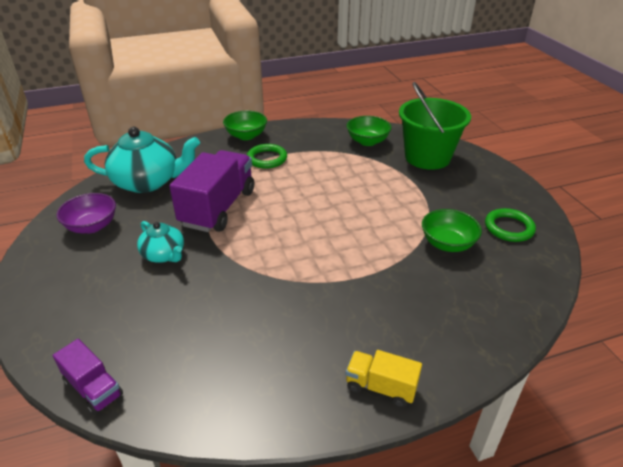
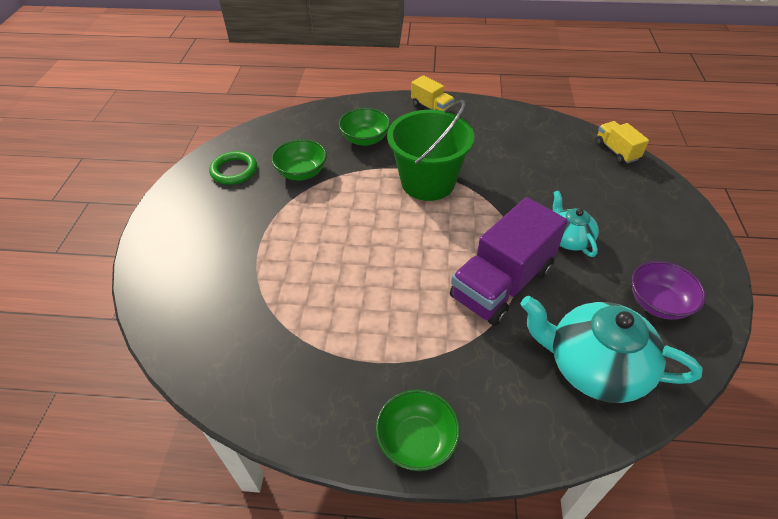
camera: 155 degrees left, 10 degrees up
(93, 388) = (616, 151): purple truck -> yellow truck
(267, 159) = (408, 359): green ring -> none
(367, 141) = (240, 346): green bowl -> green bowl (365, 139)
(427, 157) = (199, 283): green bucket -> green bucket (428, 182)

